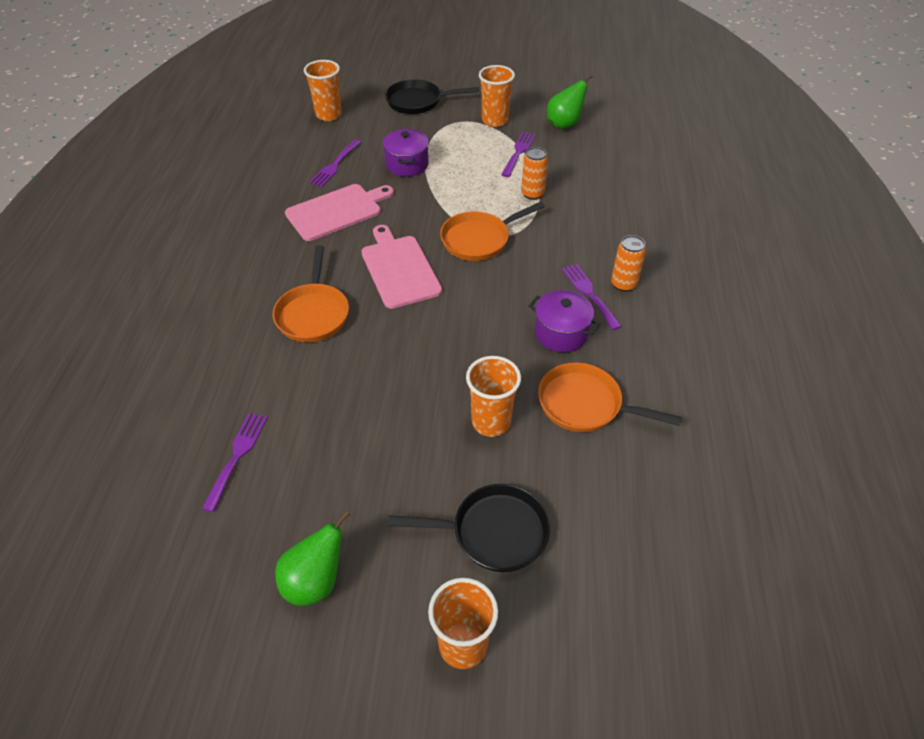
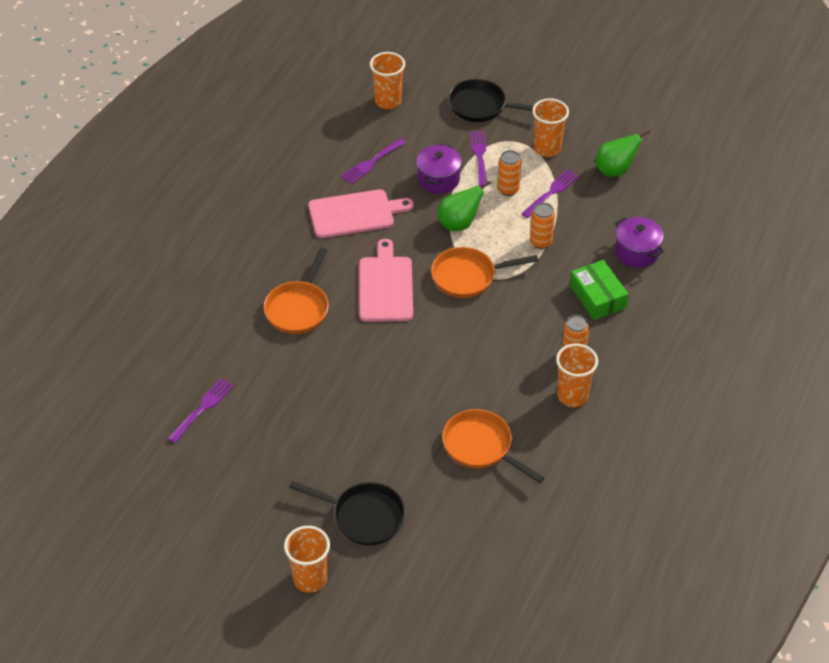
camera: 20 degrees right, 0 degrees up
(315, 581) = (229, 510): green pear -> green pear (459, 224)
(477, 159) = (508, 189): none -> orange can
(491, 422) = (400, 438): orange cup -> orange cup (572, 396)
(561, 333) = (494, 383): purple pot -> purple pot (636, 252)
(589, 294) = (538, 355): purple fork -> purple fork (479, 156)
(614, 227) = (597, 297): none -> green box

